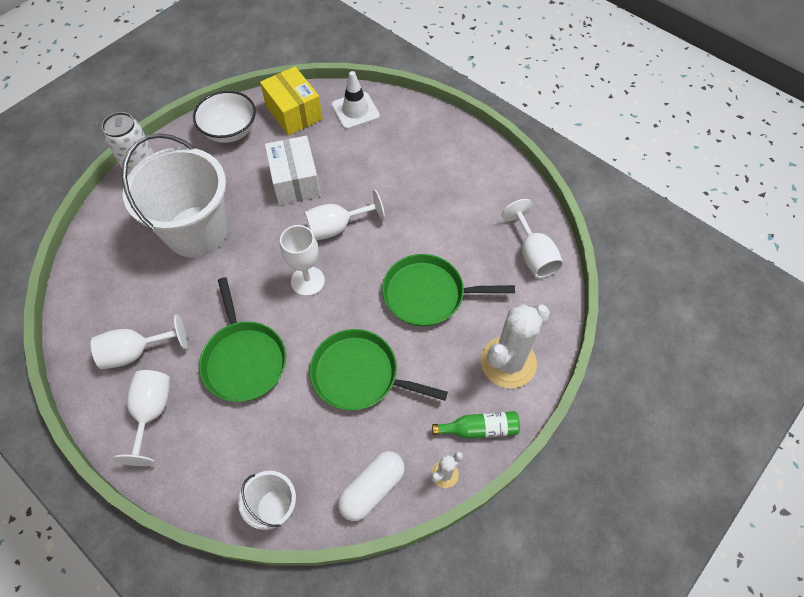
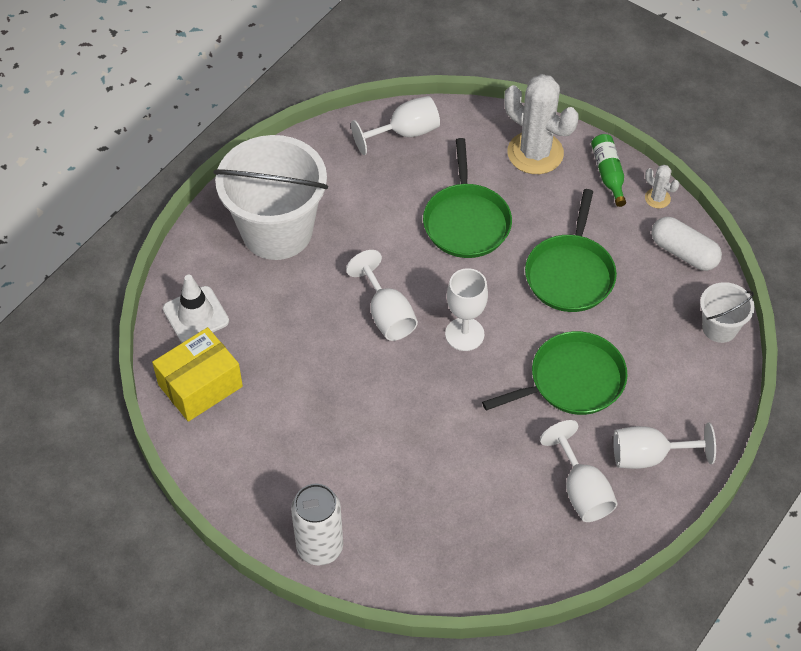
camera: 95 degrees left, 5 degrees down
(197, 231) = (408, 463): white bucket -> white bucket (277, 231)
(230, 131) = (237, 457): white bowl -> none
(295, 181) = (320, 367): white box -> none

